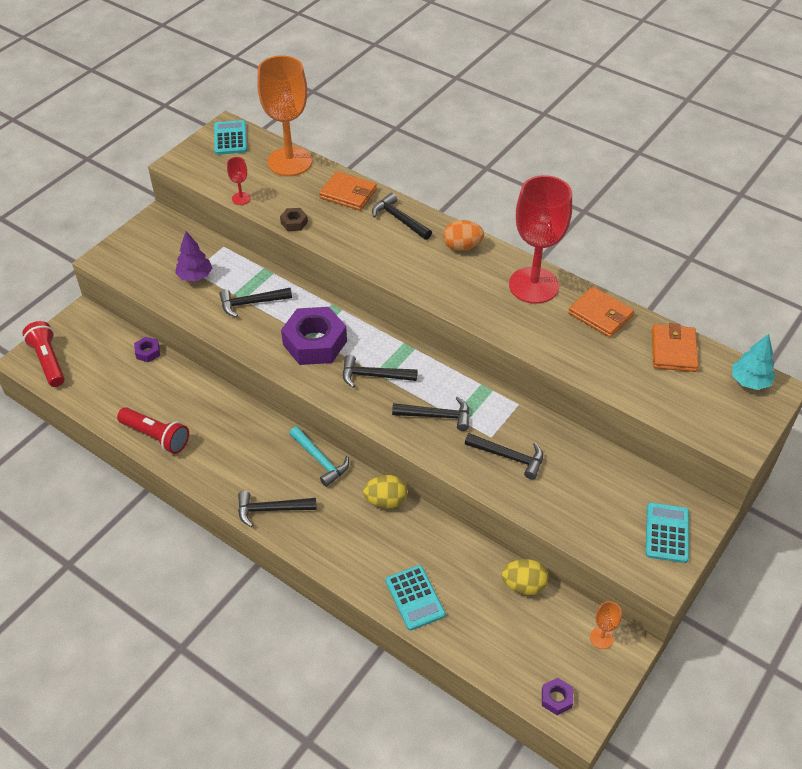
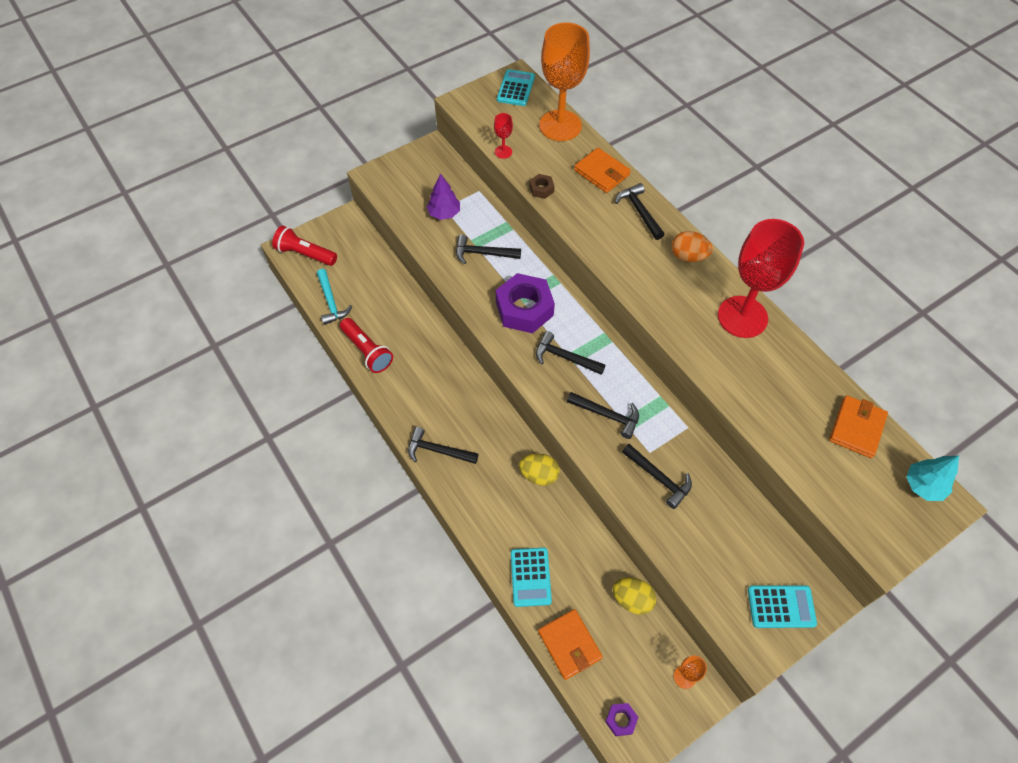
camera: 20 degrees right, 10 degrees up
(48, 361) = (305, 254): red flashlight -> red flashlight turned 60 degrees counterclockwise
(148, 352) = (388, 269): purple nut -> none
(320, 460) = (496, 417): turquoise hammer -> turquoise hammer (331, 302)
(600, 315) = (796, 367): orange wallet -> orange wallet (569, 645)
(667, 533) = (781, 606): turquoise calculator -> turquoise calculator turned 60 degrees clockwise

